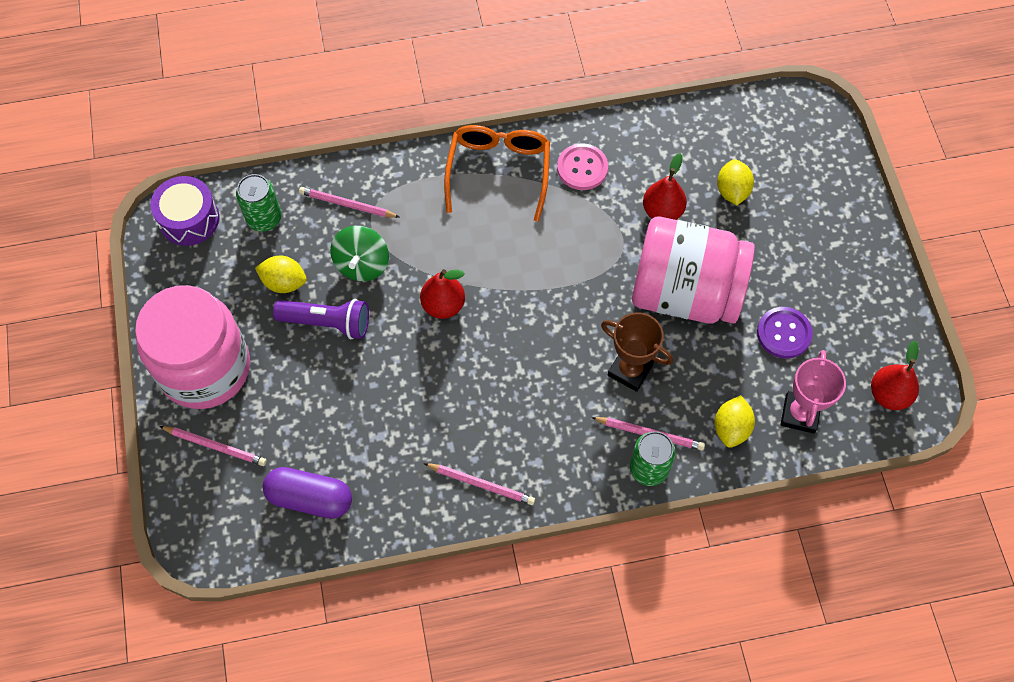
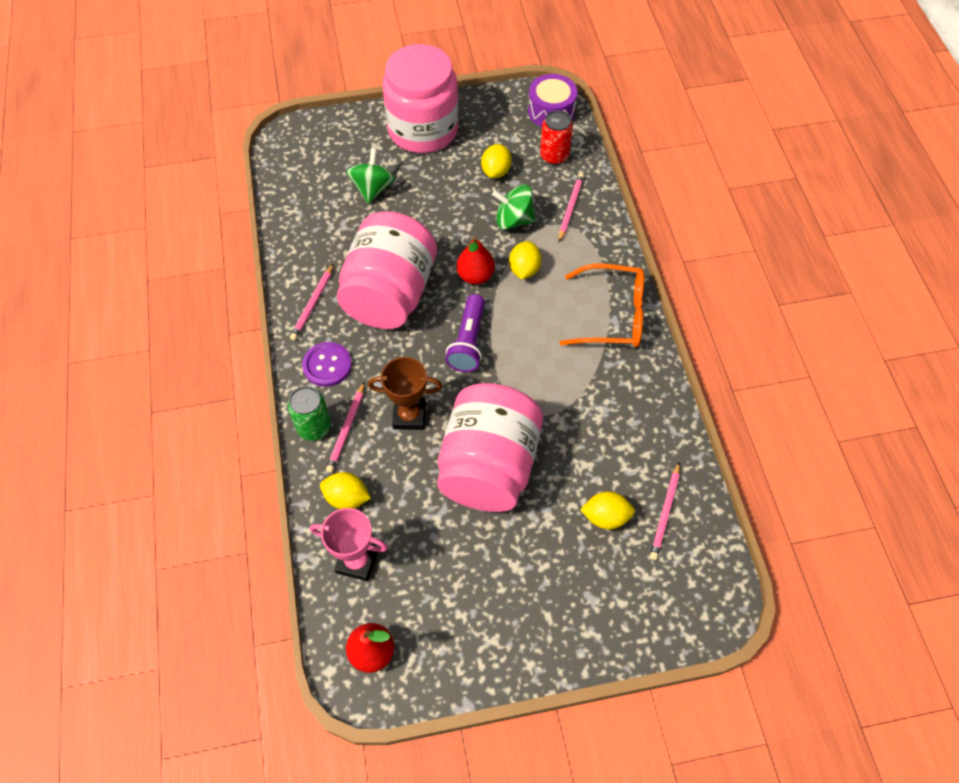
camera: 90 degrees right, 5 degrees down
(215, 446) = (359, 140): pink pencil -> pink pencil (665, 512)
(264, 218) = (554, 156): green can -> red can
(302, 425) = (373, 188): none -> green spinning top
(310, 498) = (313, 196): purple capsule -> none
(327, 322) = (460, 200): purple flashlight -> purple flashlight (468, 342)
(435, 254) = (524, 269): none -> yellow lemon
(468, 397) = (390, 294): none -> pink jar
(582, 168) = (622, 382): pink button -> none
(630, 370) = (409, 416): brown trophy -> brown trophy turned 60 degrees clockwise
(662, 211) = (578, 450): red pear -> none
(784, 333) = (443, 554): purple button -> purple button (327, 365)

